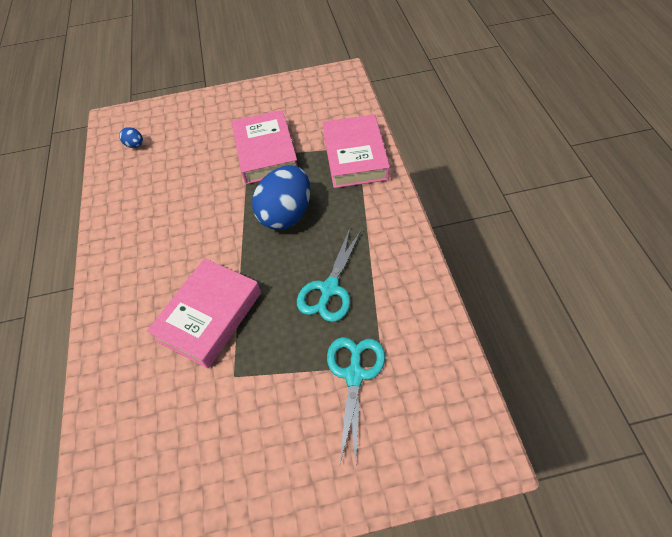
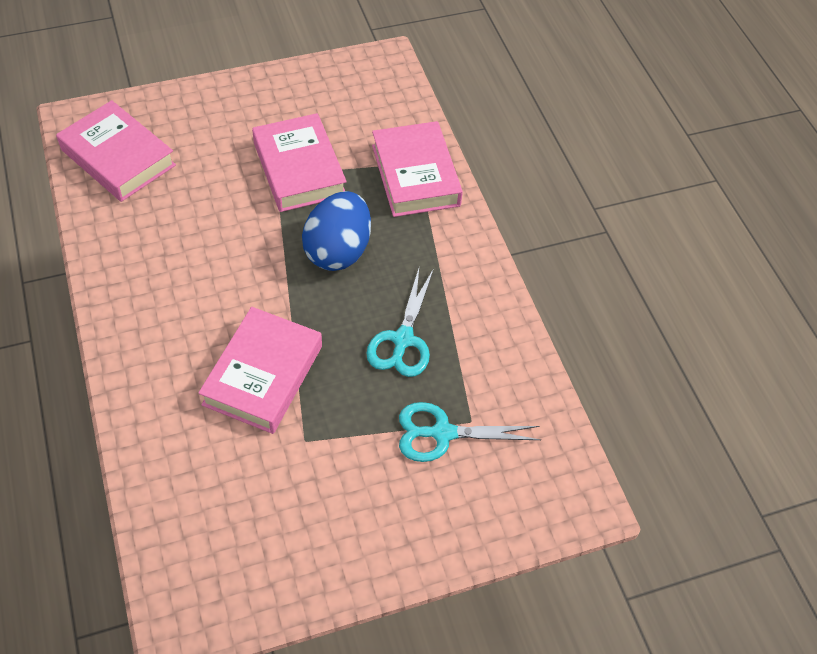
camera: 15 degrees left, 0 degrees up
(135, 145) = (118, 157): blue egg -> pink book
(354, 375) = (442, 433): turquoise scissors -> turquoise scissors turned 90 degrees counterclockwise

